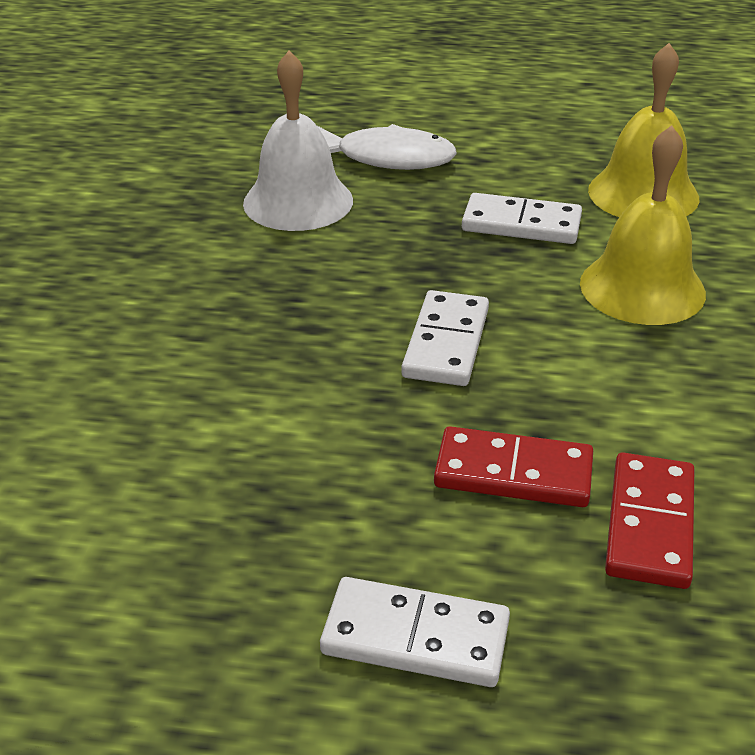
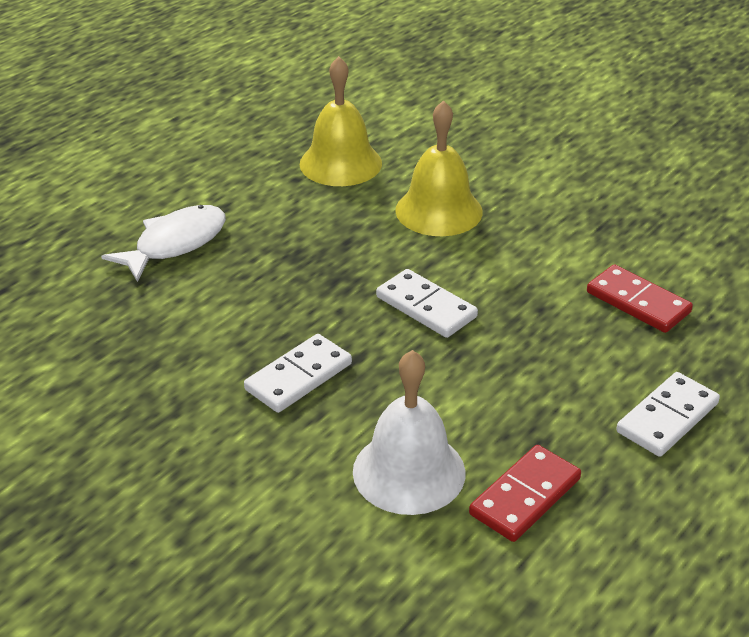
camera: 60 degrees left, 0 degrees up
(298, 201) = (189, 307): white bell -> white bell (409, 471)
(513, 473) = (566, 331): red domino -> red domino (525, 496)
(521, 224) = (325, 223): white domino -> white domino (298, 376)

